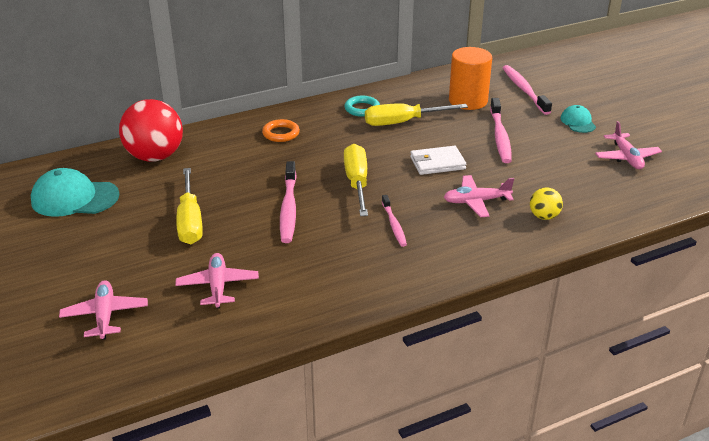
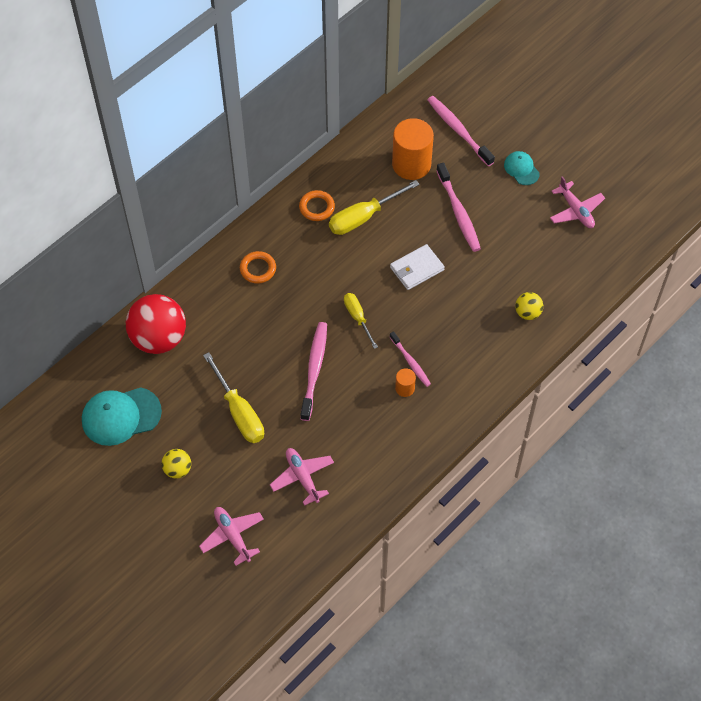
camera: 20 degrees left, 25 degrees up
(94, 248) = (177, 469): none -> yellow ball
(288, 208) = (314, 369): pink toothbrush -> pink toothbrush turned 150 degrees counterclockwise
(357, 183) = (357, 318): yellow screwdriver -> yellow screwdriver, size x0.63
(362, 109) = (317, 207): turquoise ring -> orange ring
(376, 243) = (405, 388): none -> orange cylinder
(476, 201) = (467, 311): pink plane -> none

